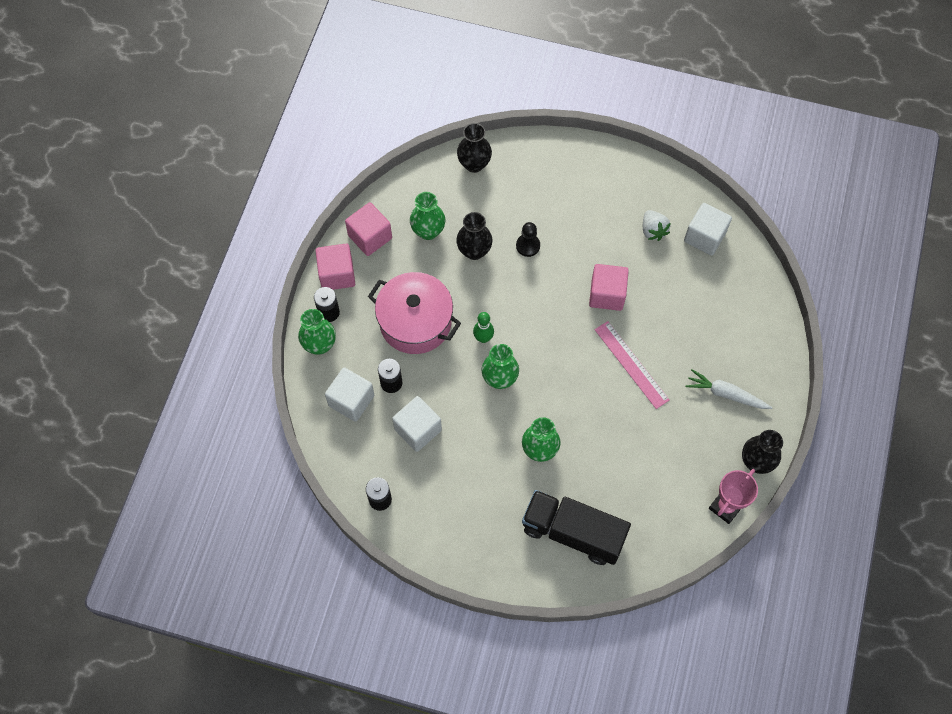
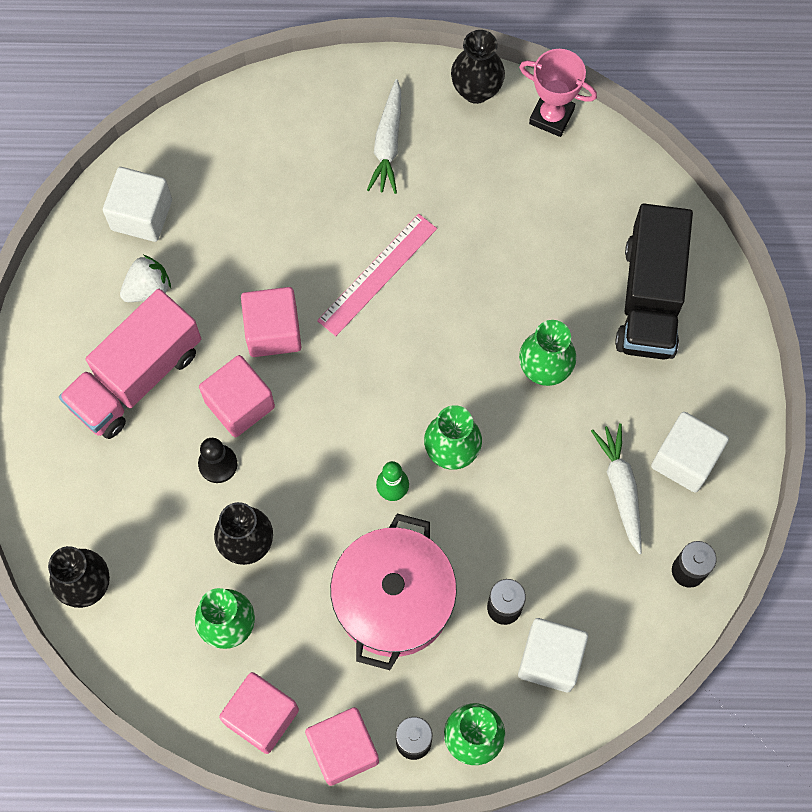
camera: 105 degrees left, 5 degrees up
(418, 429) = (566, 547): white cube -> white cube (685, 459)
(446, 474) = (621, 488): none -> white carrot
(563, 265) = (239, 404): none -> pink cube
(595, 213) = (136, 377): none -> pink truck

